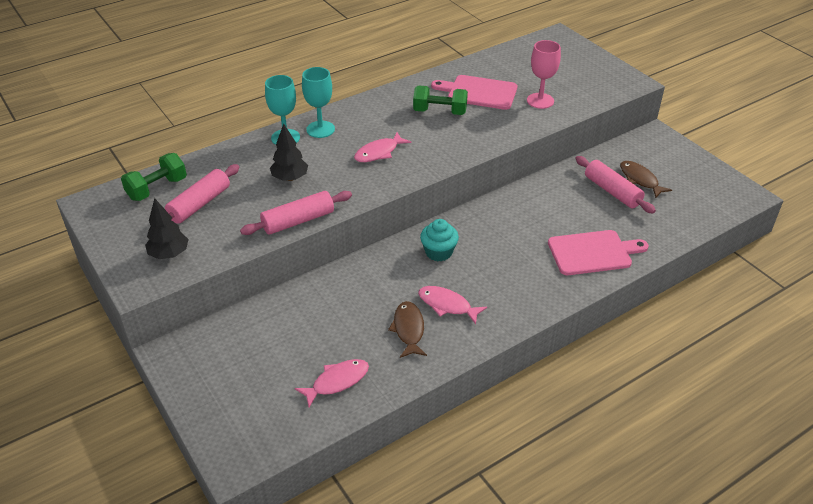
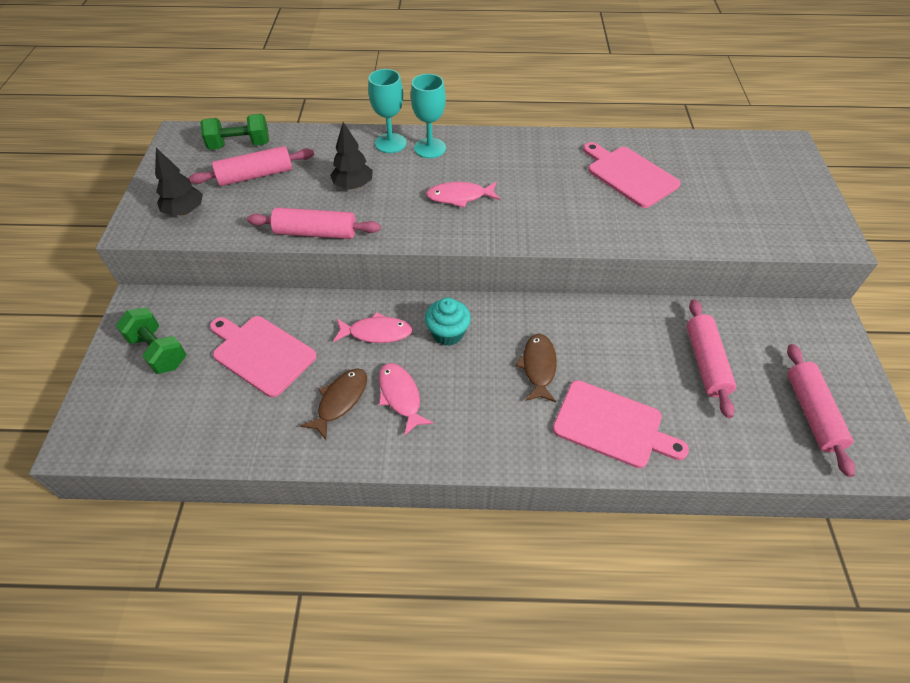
camera: 35 degrees right, 10 degrees up
(316, 332) = (261, 353): none -> pink cutting board
(337, 381) = (228, 416): pink fish -> pink fish (376, 332)
(440, 112) = (565, 179): green dumbbell -> green dumbbell (158, 351)
(540, 101) = (692, 214): pink goblet -> none
(640, 180) = (755, 365): brown fish -> brown fish (538, 367)
(690, 190) = (811, 413): none -> pink rolling pin

